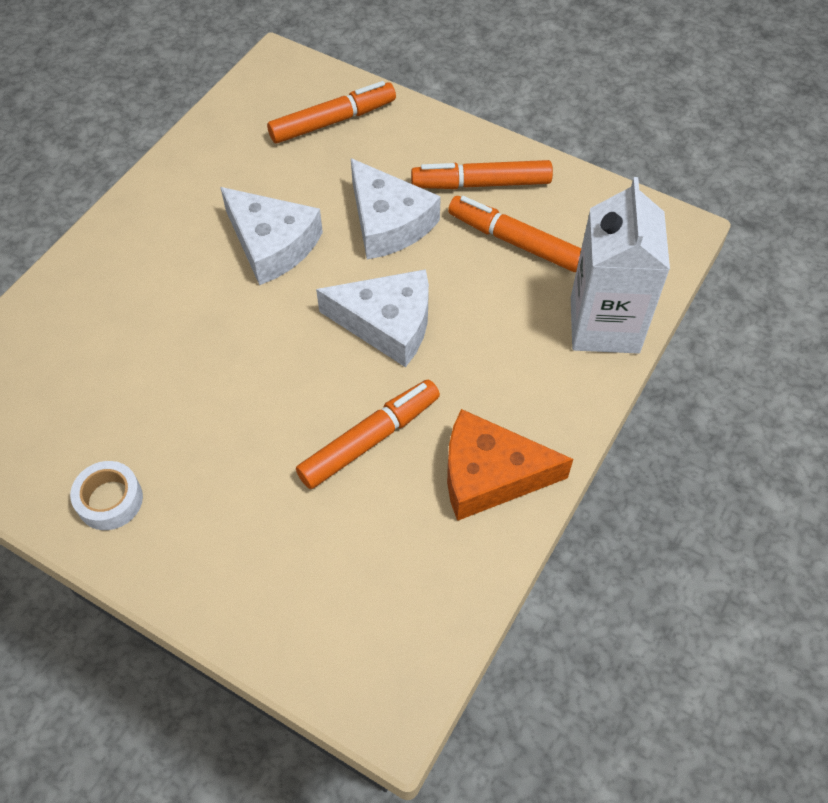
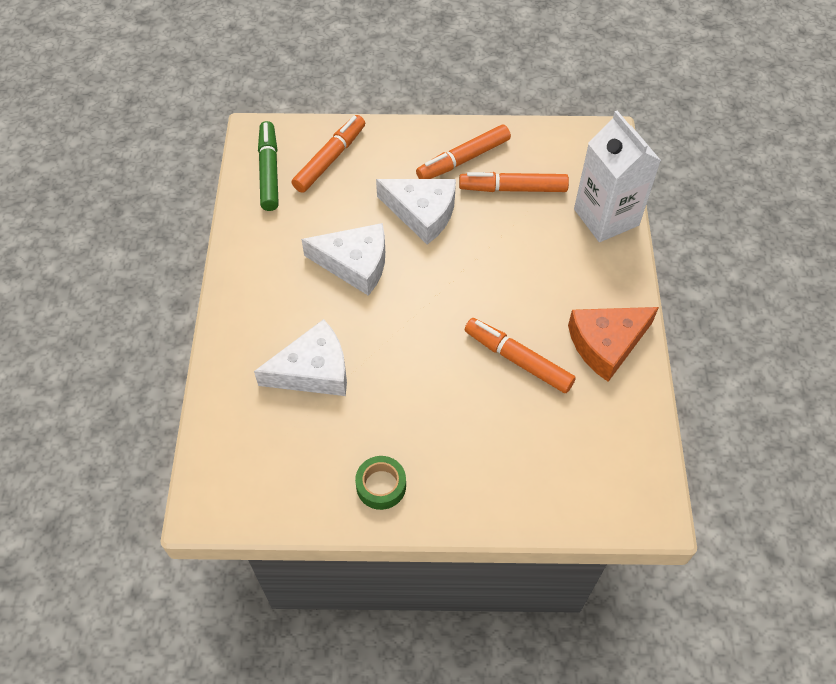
camera: 30 degrees left, 0 degrees up
(110, 500) = (381, 486): white tape -> green tape
(259, 107) = (269, 171): none -> green marker
(369, 440) = (518, 360): orange marker -> orange marker turned 75 degrees counterclockwise
(387, 323) = (473, 280): white cheese -> white cheese (313, 370)

